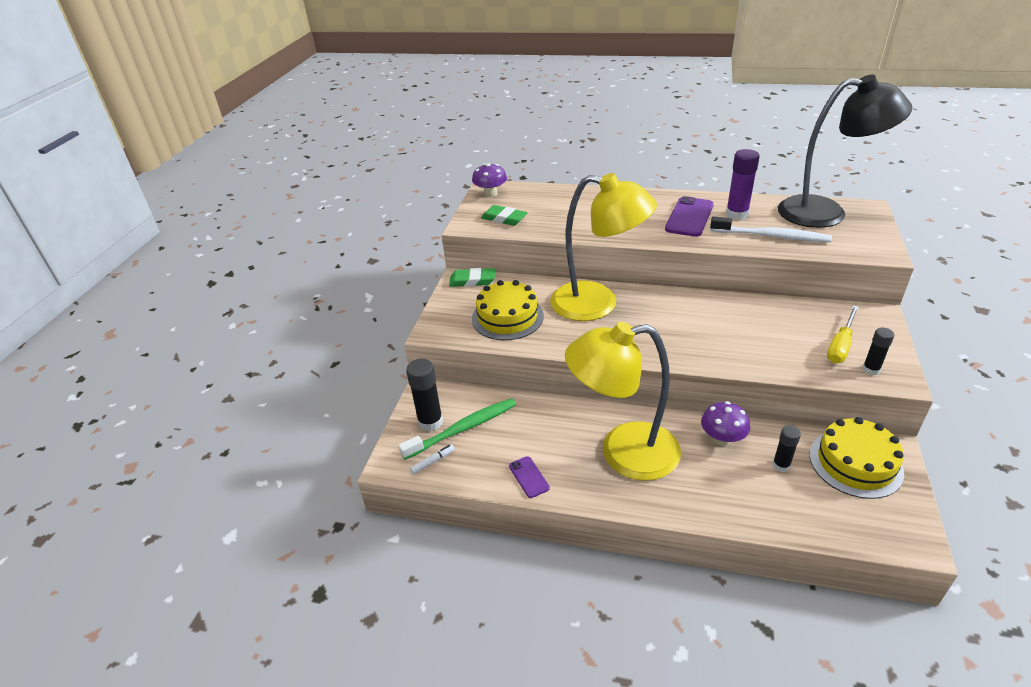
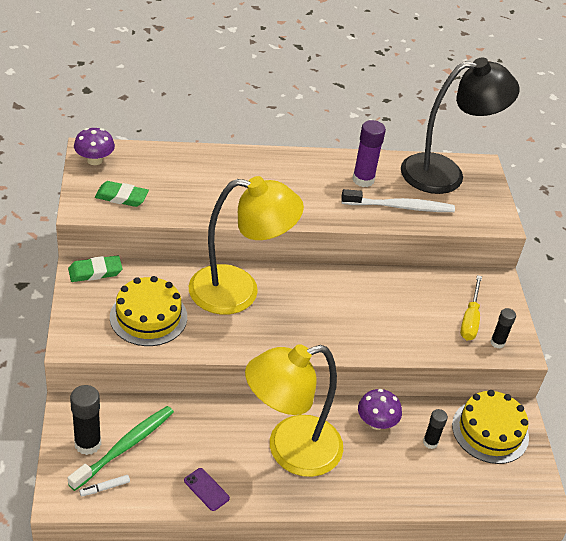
camera: 25 degrees left, 5 degrees up
(433, 461) = (105, 488): white marker -> white marker turned 150 degrees counterclockwise
(689, 217) = (317, 186): purple phone -> none

